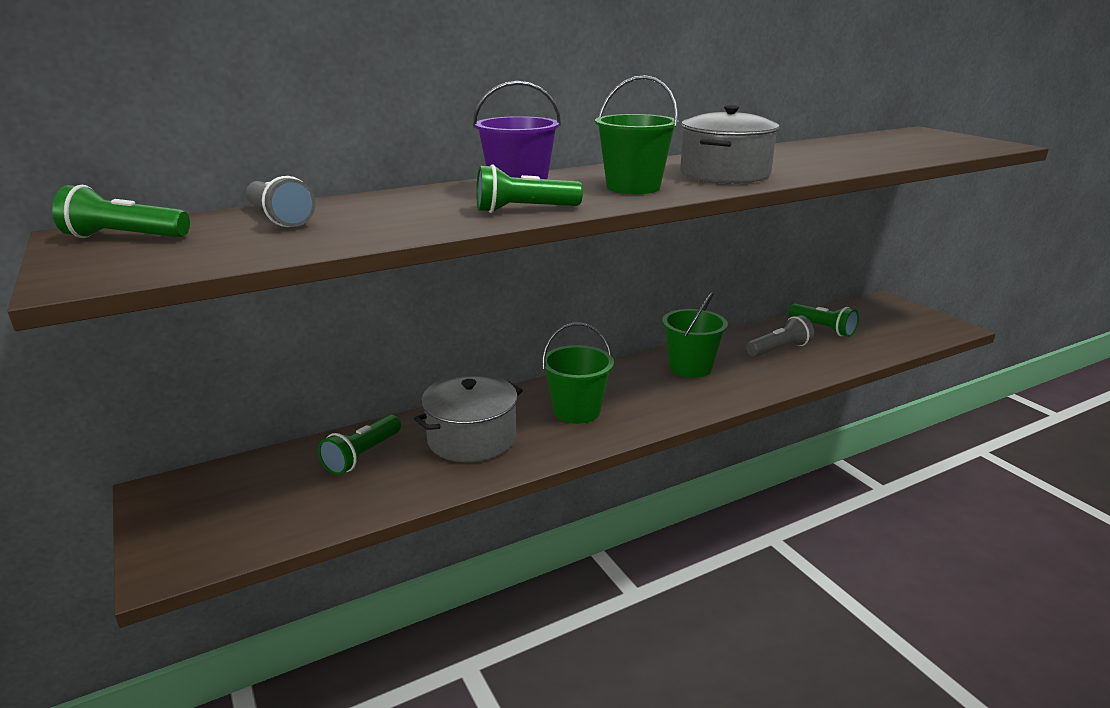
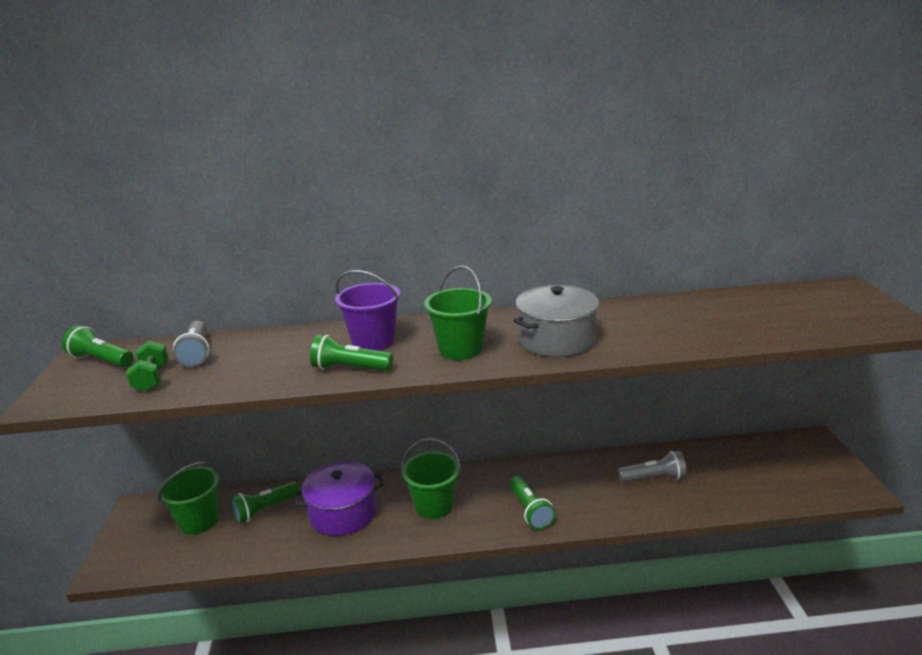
camera: 25 degrees right, 0 degrees up
(242, 243) = (152, 378): none -> green dumbbell
(472, 438) = (343, 513): grey pot -> purple pot
(690, 368) = (557, 482): green bucket -> green bucket (199, 521)
(823, 329) = (716, 463): green flashlight -> green flashlight (530, 511)

